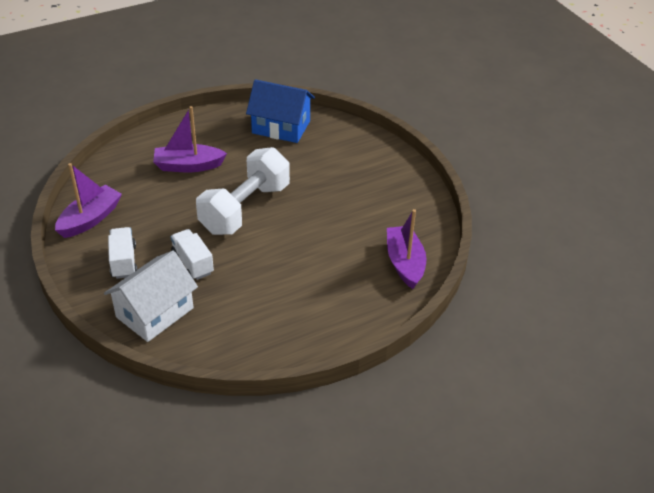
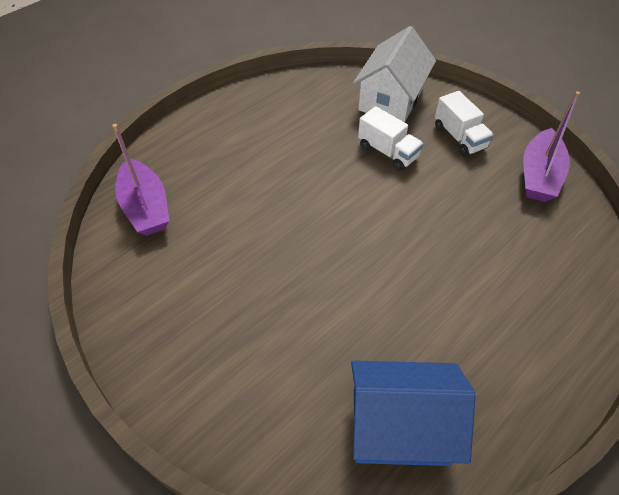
camera: 165 degrees right, 10 degrees up
(188, 166) = (490, 288): purple boat -> none
(245, 208) = (370, 235): white dumbbell -> none

